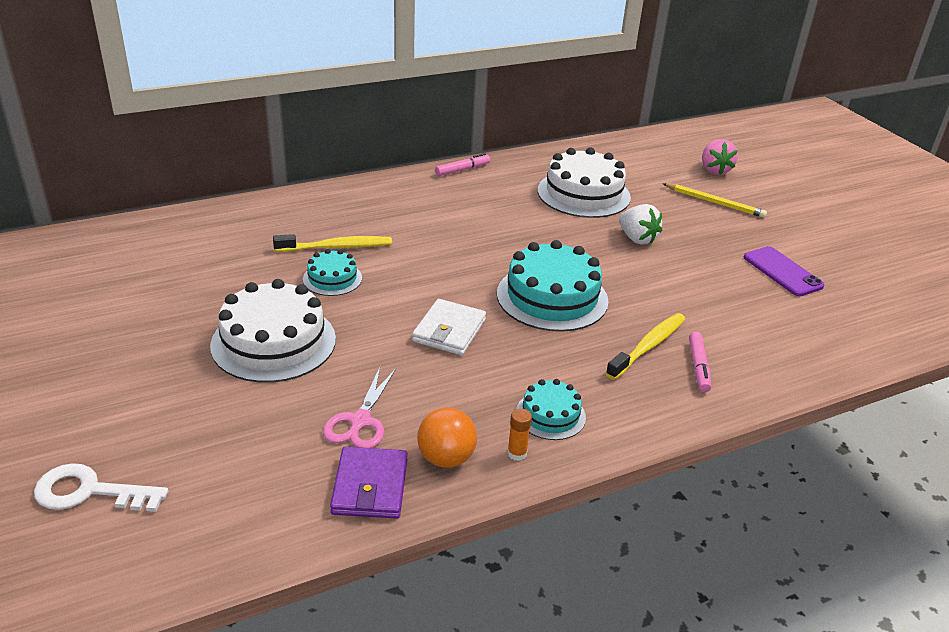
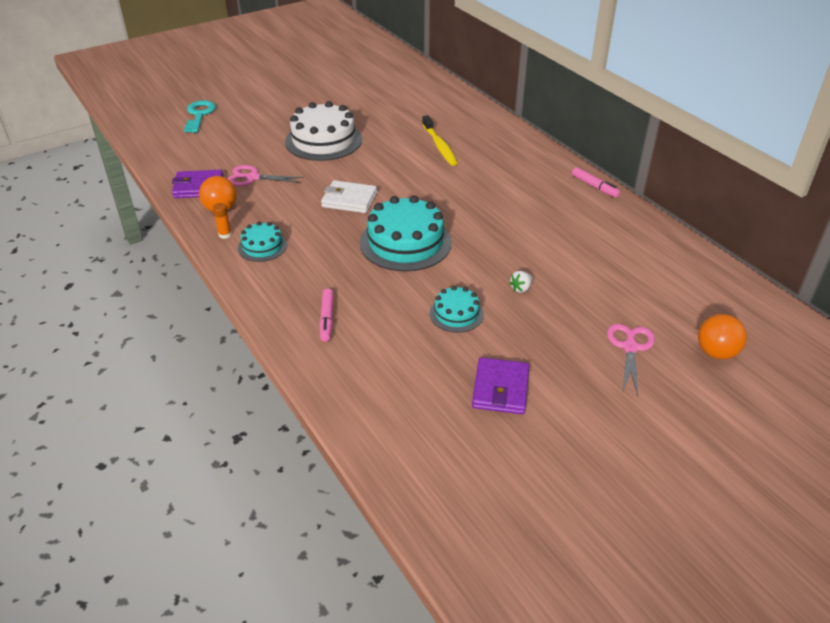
camera: 85 degrees right, 5 degrees up
(89, 492) = (199, 115): white key -> turquoise key
(332, 278) = (398, 150): turquoise cake -> turquoise cake (456, 314)
(583, 194) = (592, 255): white cake -> none
(637, 239) = (521, 288): white strawberry -> white strawberry, size x0.57
(648, 346) = (349, 292): yellow toothbrush -> none
(698, 367) = (327, 319): pink marker -> pink marker turned 90 degrees counterclockwise
(714, 170) = (716, 352): pink strawberry -> orange ball
(714, 202) = (630, 347): yellow pencil -> pink scissors
(782, 272) = (500, 389): purple phone -> purple wallet

